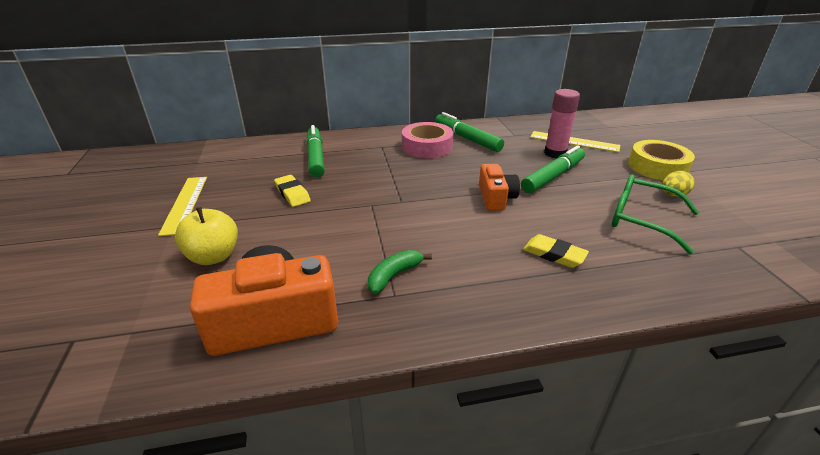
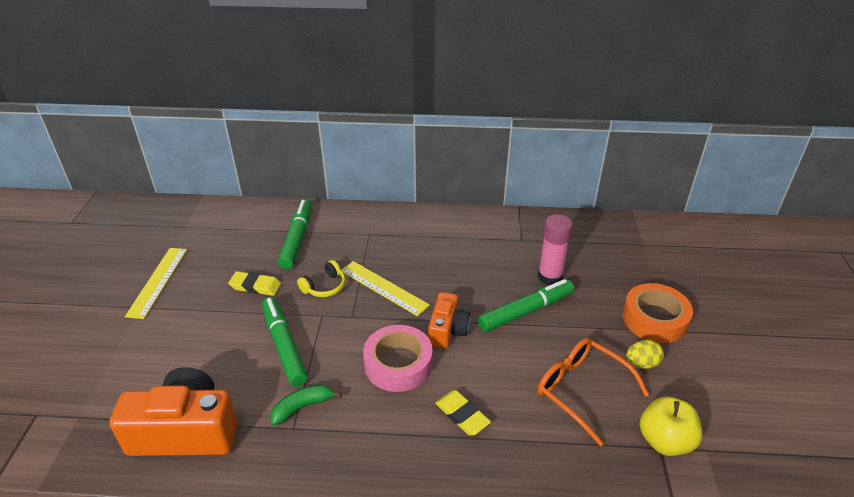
camera: 15 degrees right, 5 degrees up
(213, 256) = (162, 351): yellow apple -> yellow apple (664, 441)
(292, 193) = (255, 286): yellow eraser -> yellow eraser turned 60 degrees counterclockwise
(362, 185) = (324, 287): none -> yellow headphones
(427, 146) = (416, 242): pink tape -> pink tape (398, 364)
(467, 138) = (465, 237): green marker -> green marker (284, 346)
(574, 141) = (583, 262): yellow ruler -> yellow ruler (383, 288)
(643, 220) = (582, 391): green glasses -> orange glasses
(657, 167) = (654, 319): yellow tape -> orange tape

